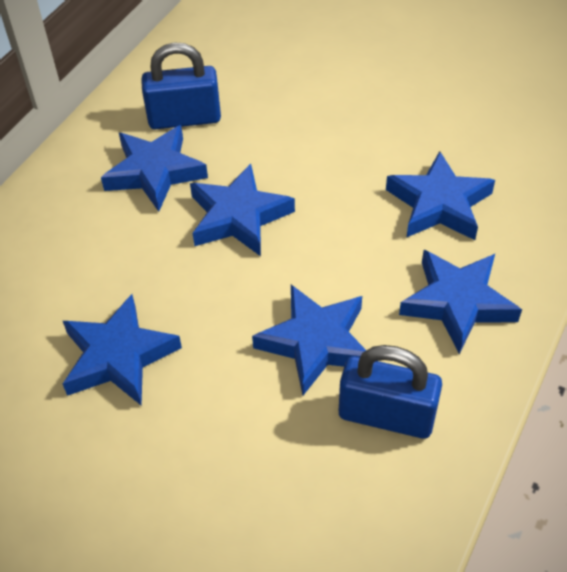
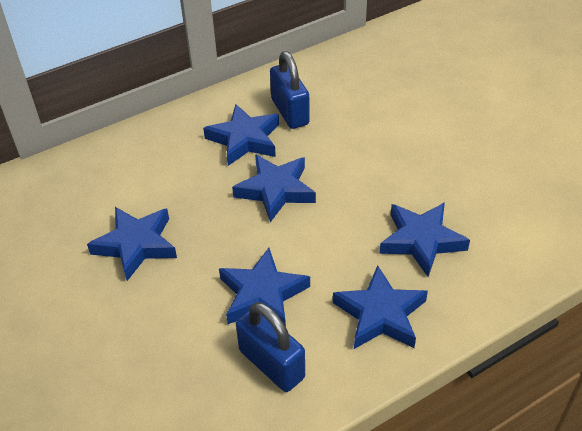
camera: 30 degrees right, 5 degrees down
(184, 118) = (290, 112): blue padlock -> blue padlock turned 45 degrees clockwise

